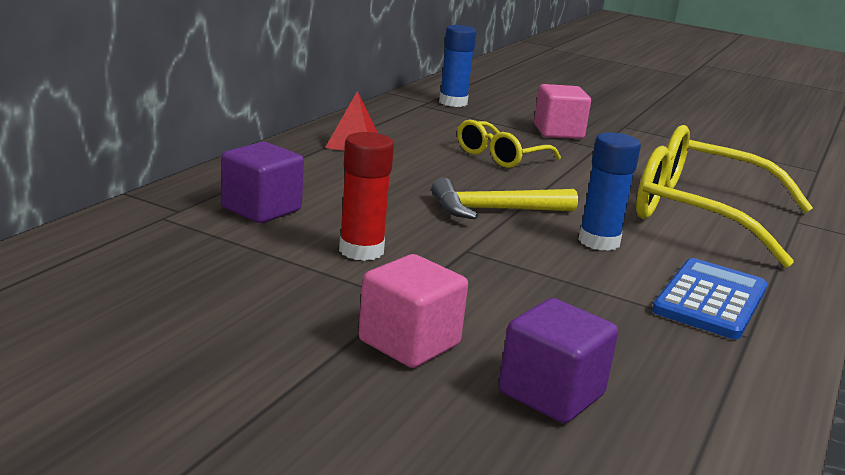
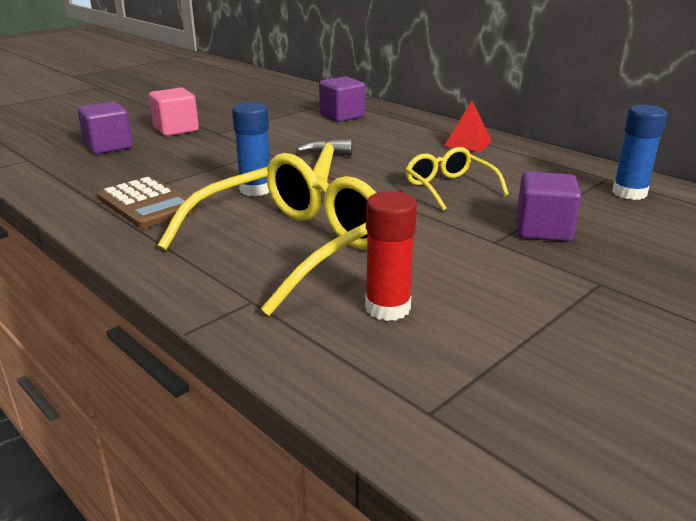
camera: 110 degrees right, 5 degrees up
(361, 250) = (277, 130): red glue stick -> red glue stick (387, 308)
(558, 132) = (543, 230): pink cube -> purple cube
(710, 300) = (146, 204): blue calculator -> brown calculator

